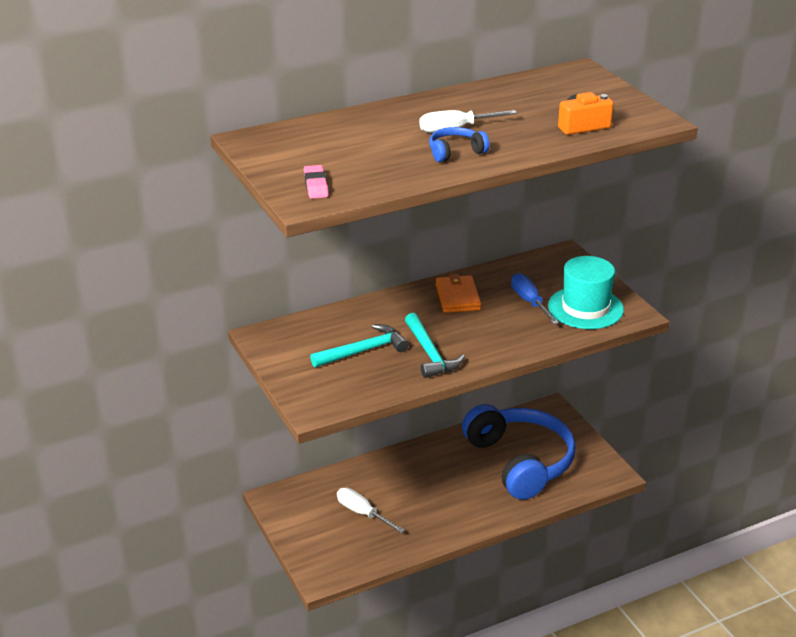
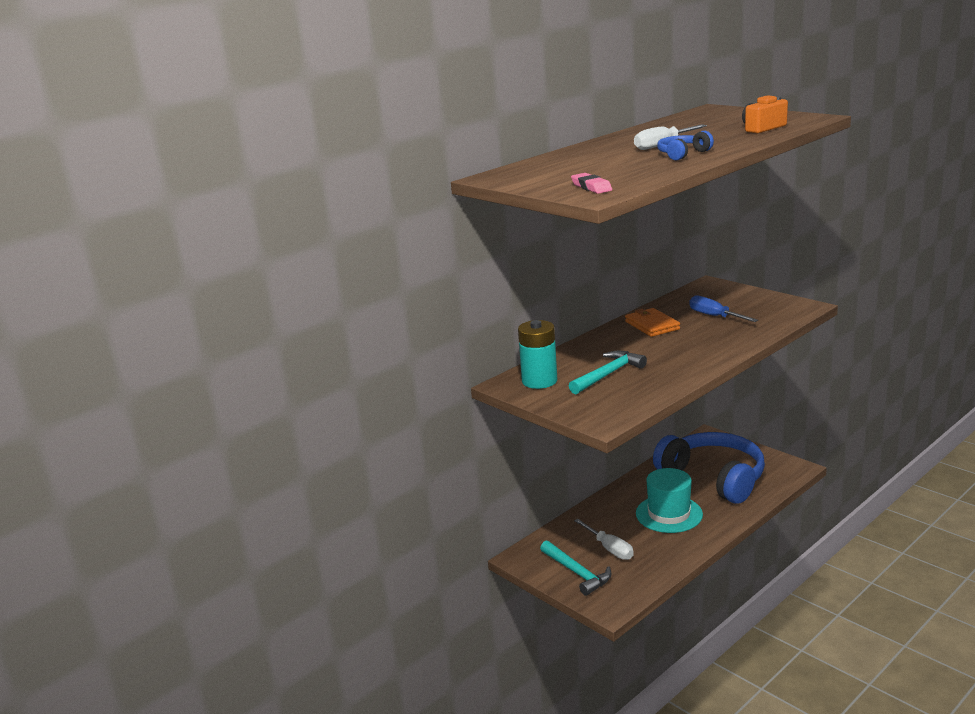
camera: 15 degrees left, 10 degrees down
(294, 340) = (539, 381): none -> turquoise battery
(362, 513) = (609, 548): white screwdriver -> white screwdriver turned 150 degrees counterclockwise
(430, 353) = (667, 364): turquoise hammer -> turquoise hammer (577, 573)
(585, 308) = (763, 310): turquoise hat -> turquoise hat (669, 514)

